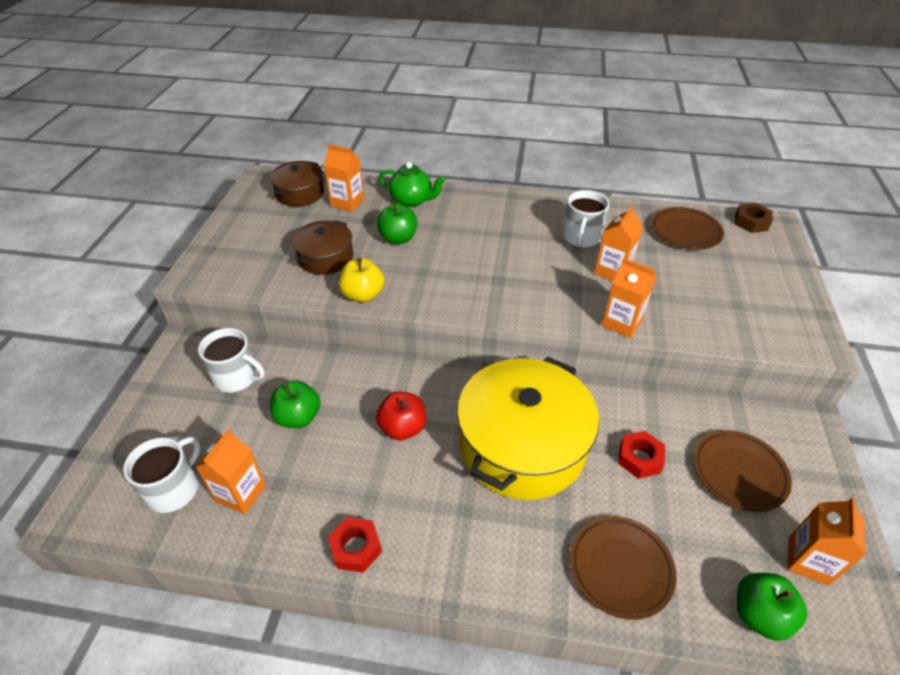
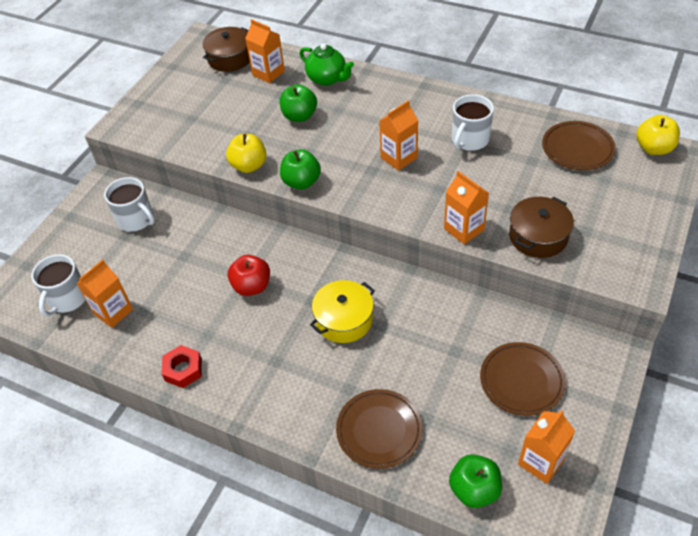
camera: 20 degrees right, 5 degrees up
(174, 489) = (67, 299): white mug -> white mug turned 150 degrees clockwise
(298, 417) = (173, 262): green apple -> green apple (301, 182)
(326, 258) = (230, 126): brown pot -> brown pot (538, 236)
(522, 445) = (344, 319): yellow pot -> yellow pot, size x0.53
(612, 271) = (482, 178): orange carton -> orange carton (399, 158)
(639, 458) = (439, 351): red nut -> none
(751, 222) = (653, 148): brown nut -> yellow apple

